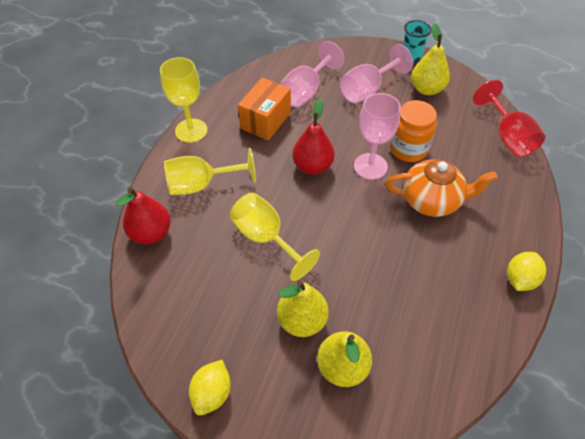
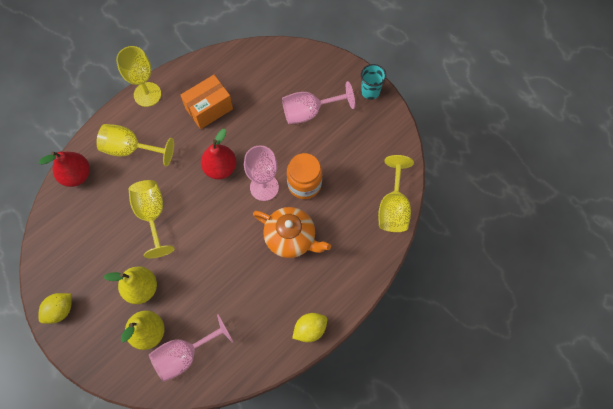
camera: 25 degrees right, 15 degrees up
(306, 91) = (258, 92): pink goblet -> pink goblet (185, 355)
(426, 89) = (360, 132): yellow pear -> none
(507, 137) = (393, 207): red goblet -> yellow goblet

